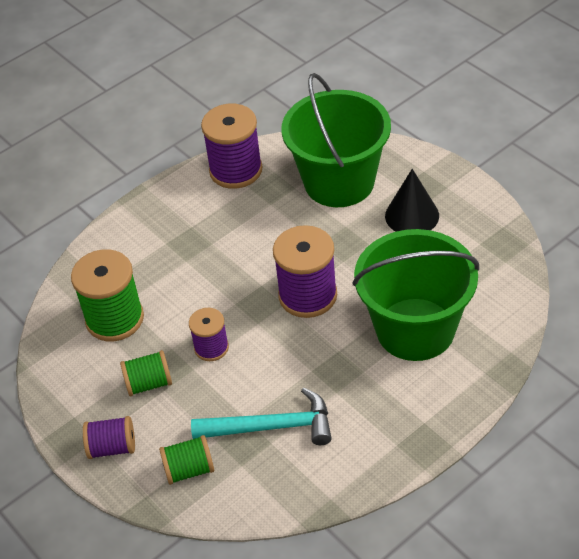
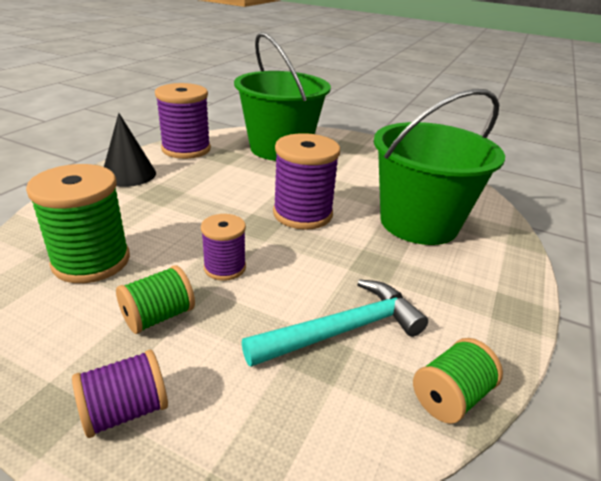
camera: 30 degrees left, 15 degrees down
(189, 469) = (262, 411): green spool -> green spool (450, 396)
(412, 215) = (352, 160): black cone -> black cone (129, 174)

